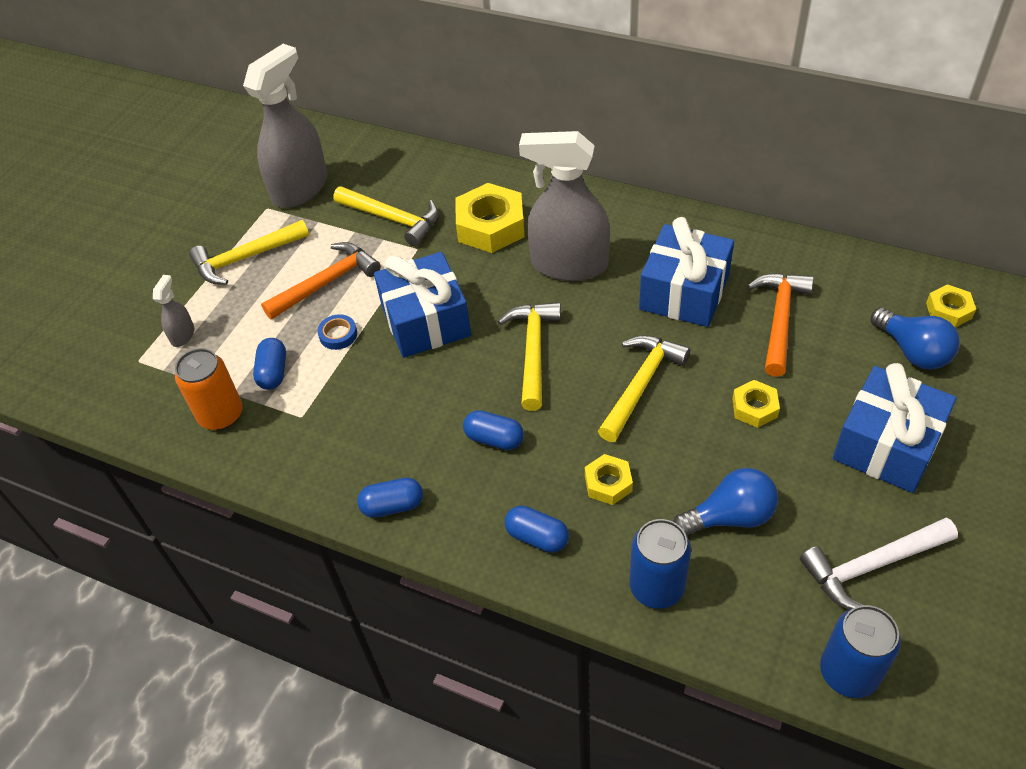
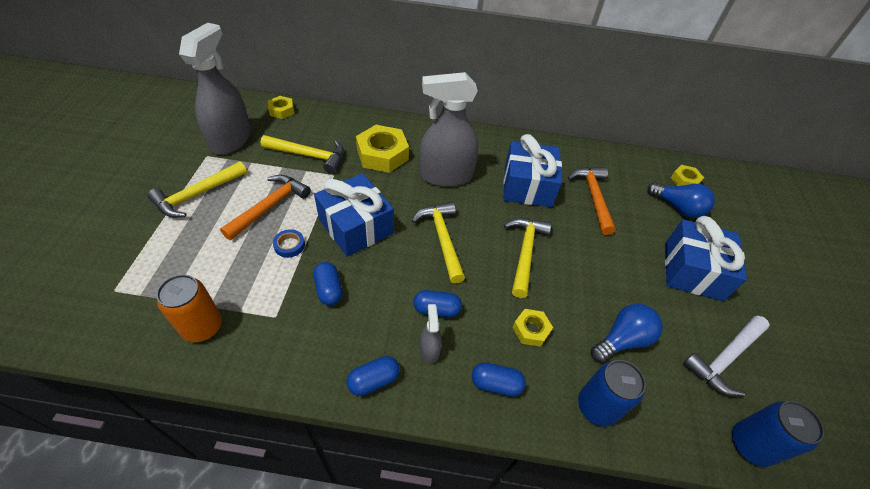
camera: 25 degrees left, 0 degrees up
(183, 335) = (153, 262): grey spray bottle -> grey spray bottle (429, 350)
(273, 372) = (242, 283): blue capsule -> blue capsule (329, 289)
(754, 408) = (604, 258): yellow nut -> yellow nut (282, 110)

